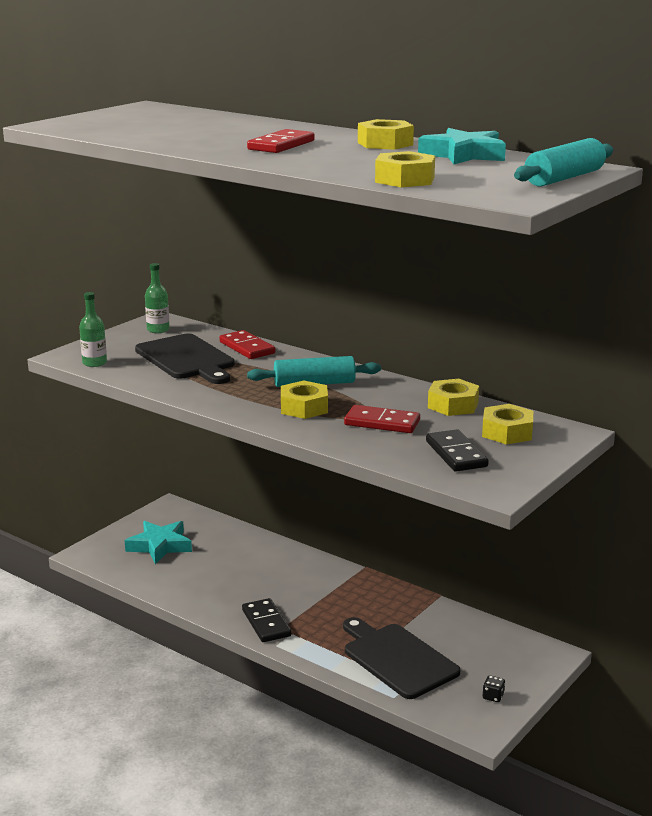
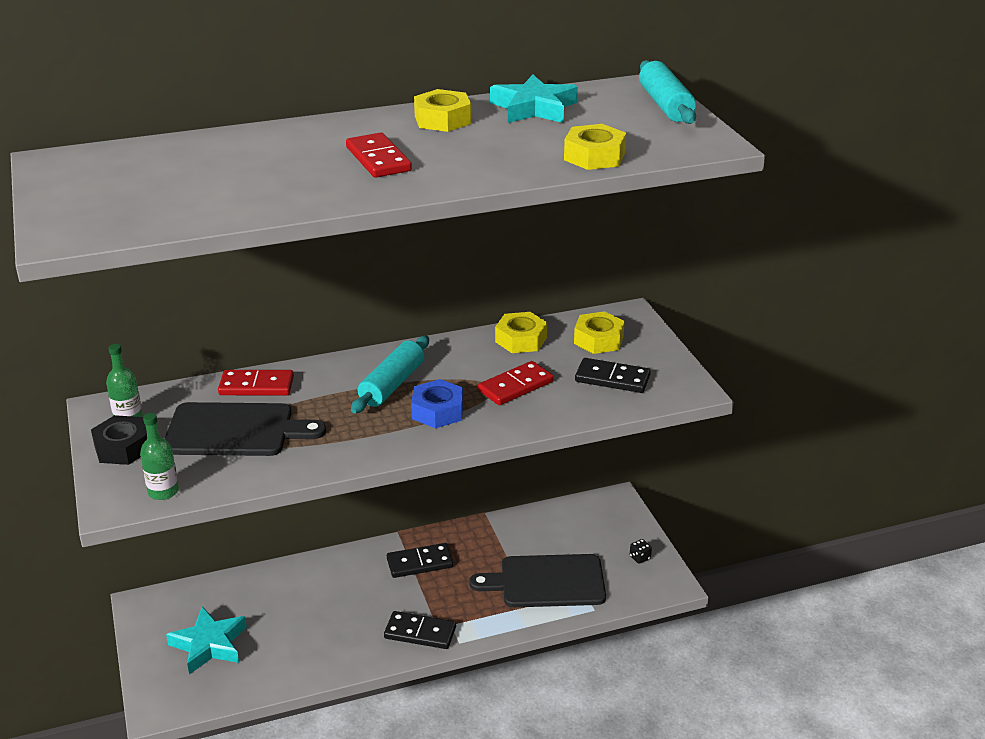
camera: 55 degrees left, 10 degrees up
(126, 339) = (123, 448): none -> black nut
(304, 407) = (437, 411): yellow nut -> blue nut
(342, 591) = (420, 563): none -> black domino

